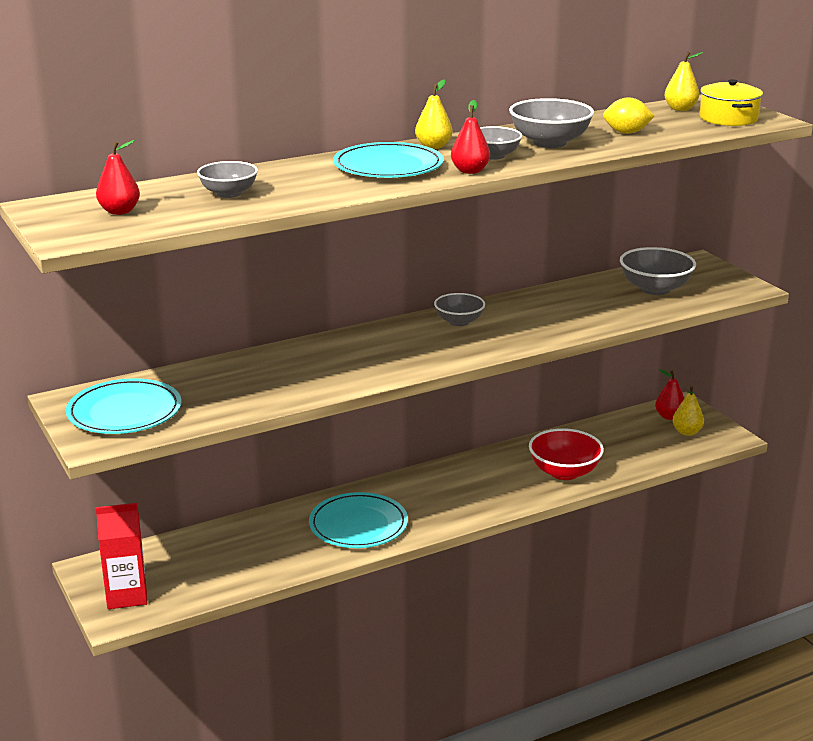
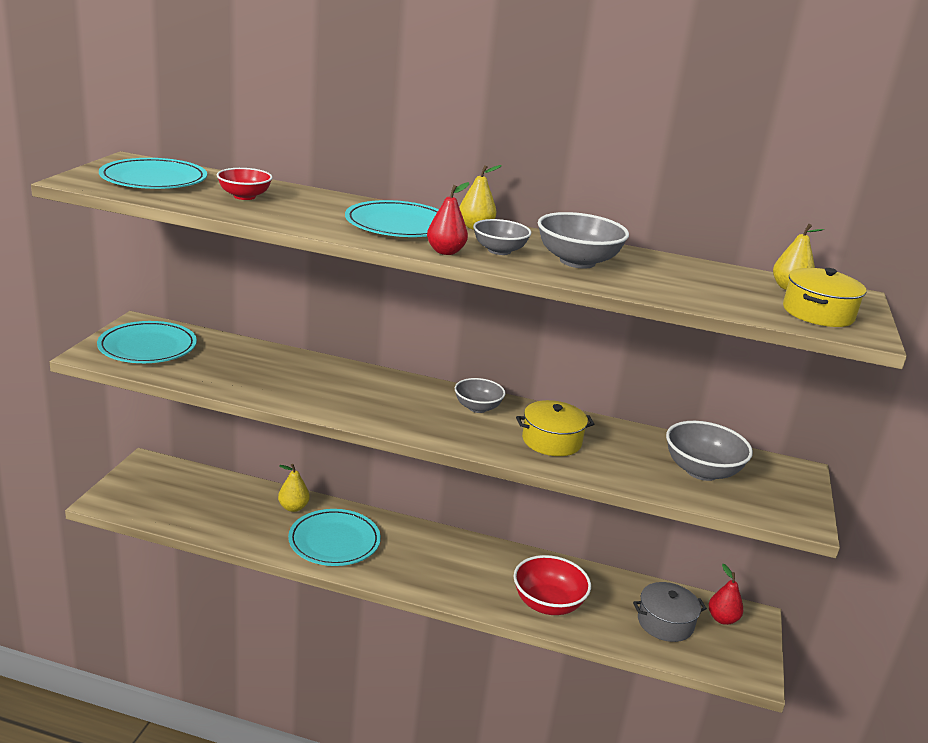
camera: 40 degrees right, 0 degrees up
(119, 211) = (154, 179): red pear -> turquoise plate
(127, 595) = (133, 492): red carton -> none
(229, 193) = (244, 196): grey bowl -> red bowl
(545, 317) = (551, 441): none -> yellow pot
(626, 132) = (672, 282): yellow lemon -> none
(644, 439) = (665, 622): none -> grey pot
(687, 432) = (716, 642): yellow pear -> yellow pear (293, 507)

